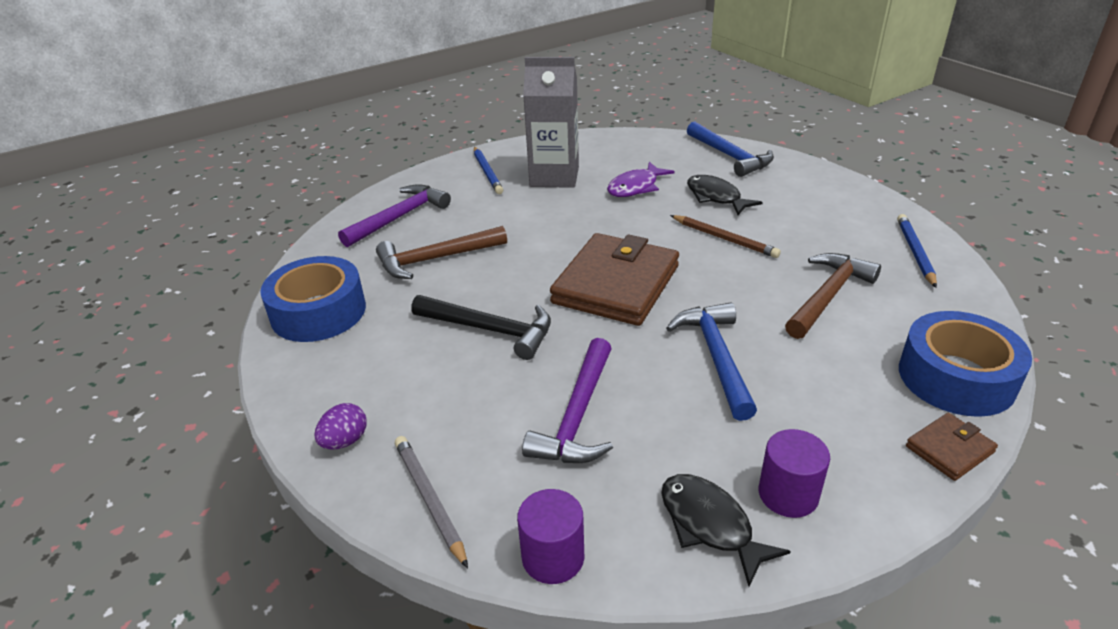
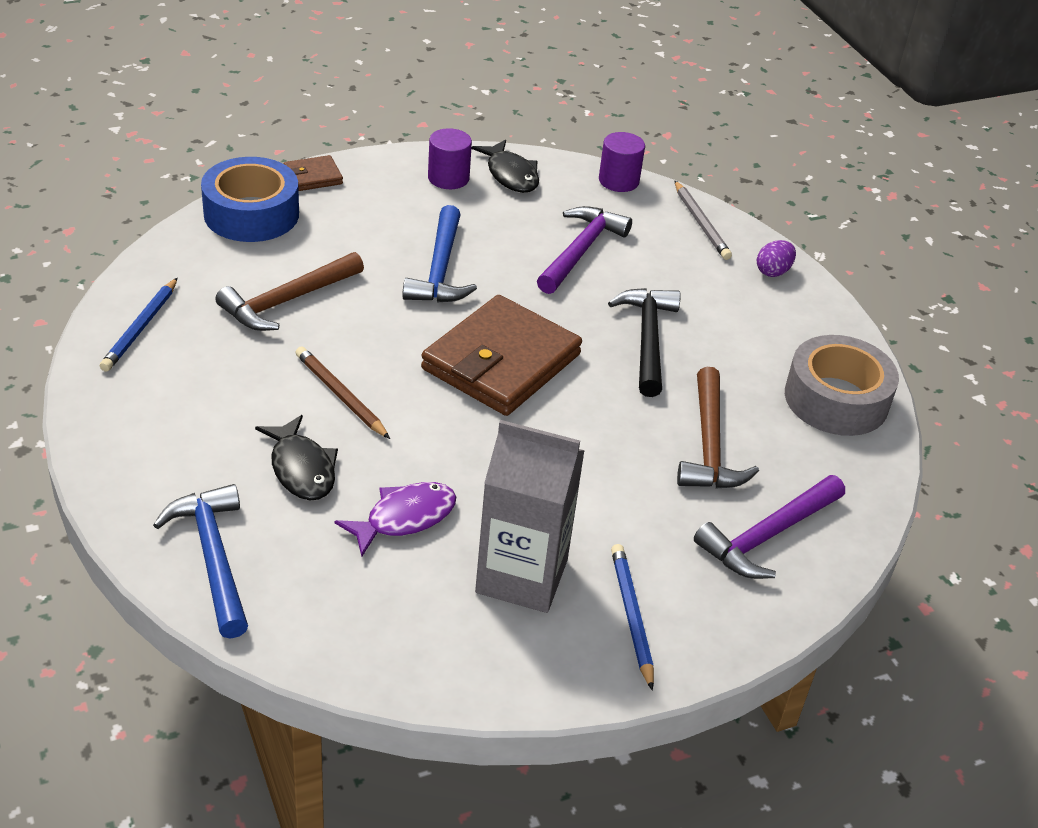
camera: 175 degrees left, 5 degrees up
(318, 312) = (836, 399): blue tape -> grey tape
(435, 259) = (709, 445): brown hammer -> brown hammer turned 105 degrees clockwise
(490, 330) = (647, 339): black hammer -> black hammer turned 60 degrees clockwise

